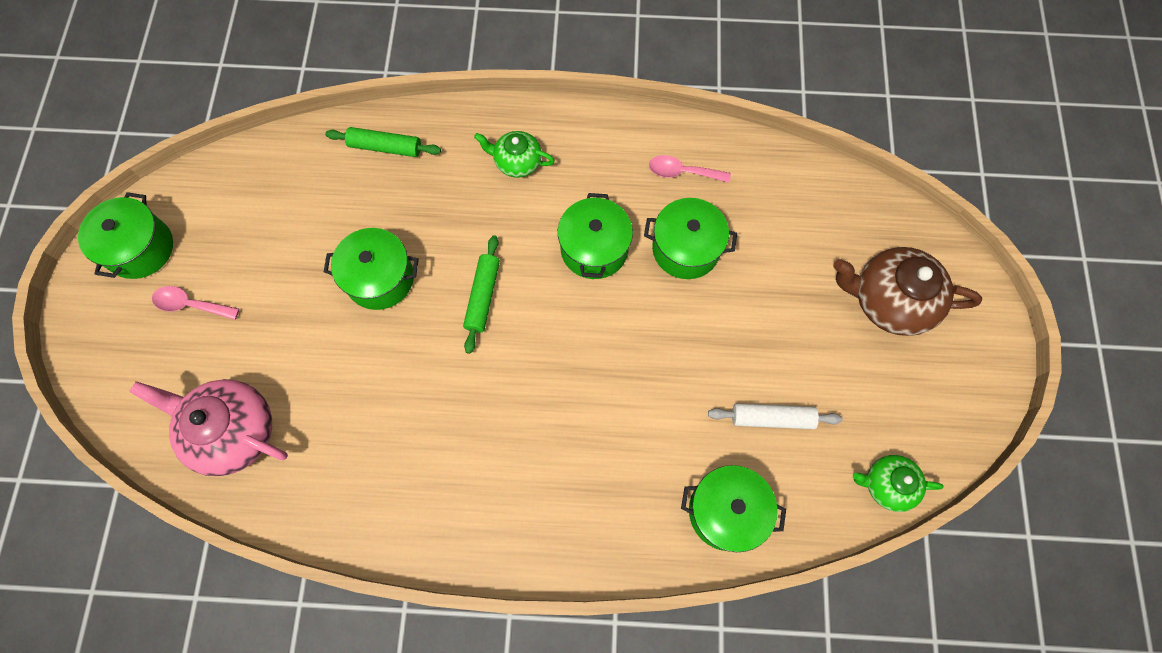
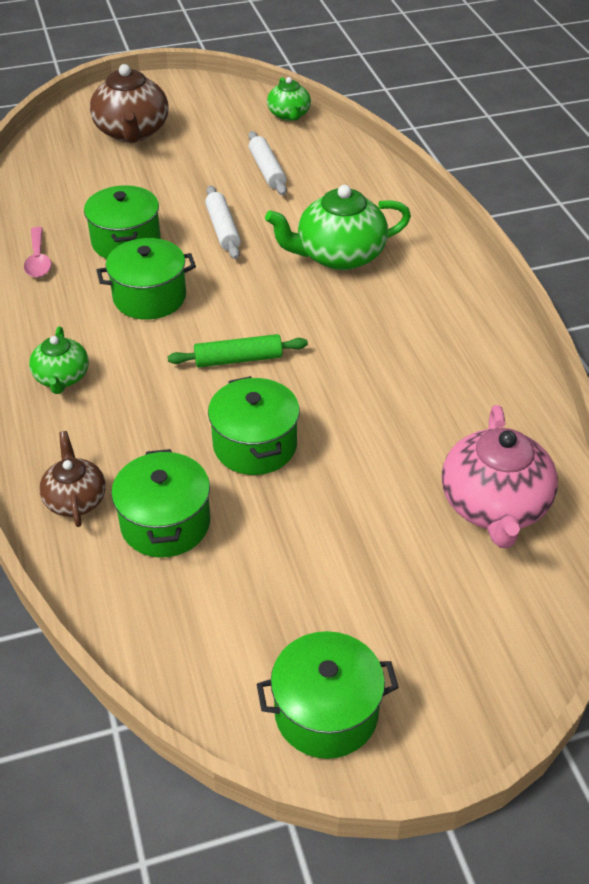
camera: 110 degrees left, 25 degrees down
(191, 304) = (374, 613): pink spoon -> none
(385, 147) = (75, 499): green rolling pin -> brown teapot
(594, 436) = (339, 255): none -> green teapot
(677, 340) = (223, 229): none -> white rolling pin
(726, 511) = (357, 179): green pot -> green pot (165, 523)

